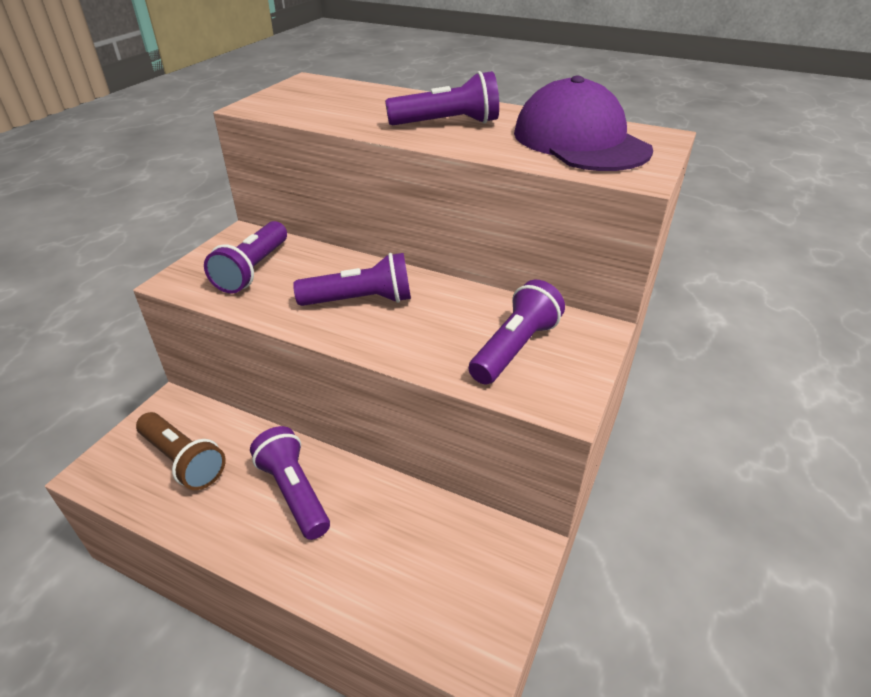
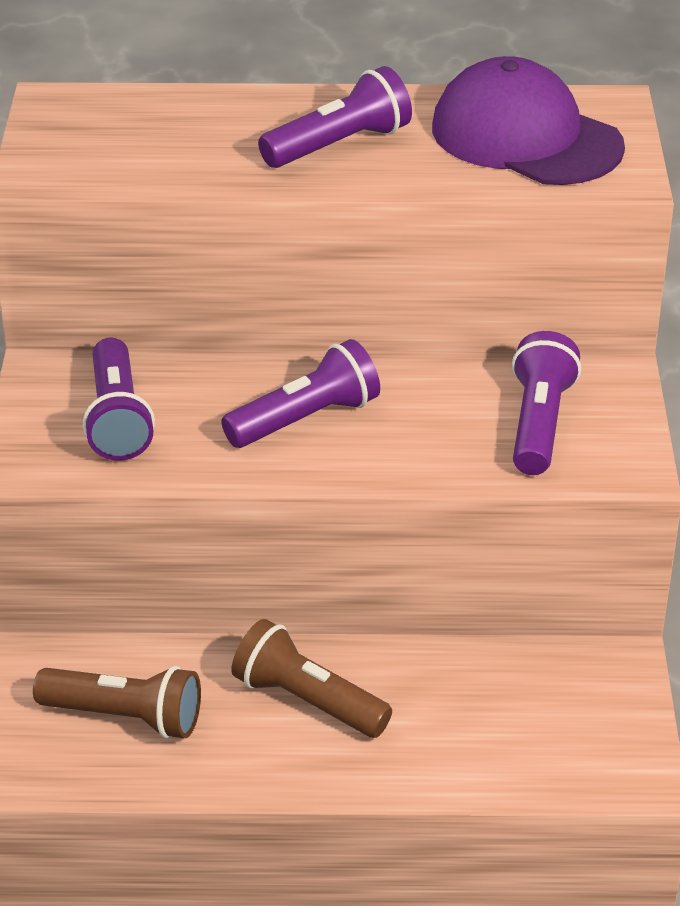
camera: 25 degrees left, 0 degrees up
(294, 492) = (307, 701): purple flashlight -> brown flashlight

